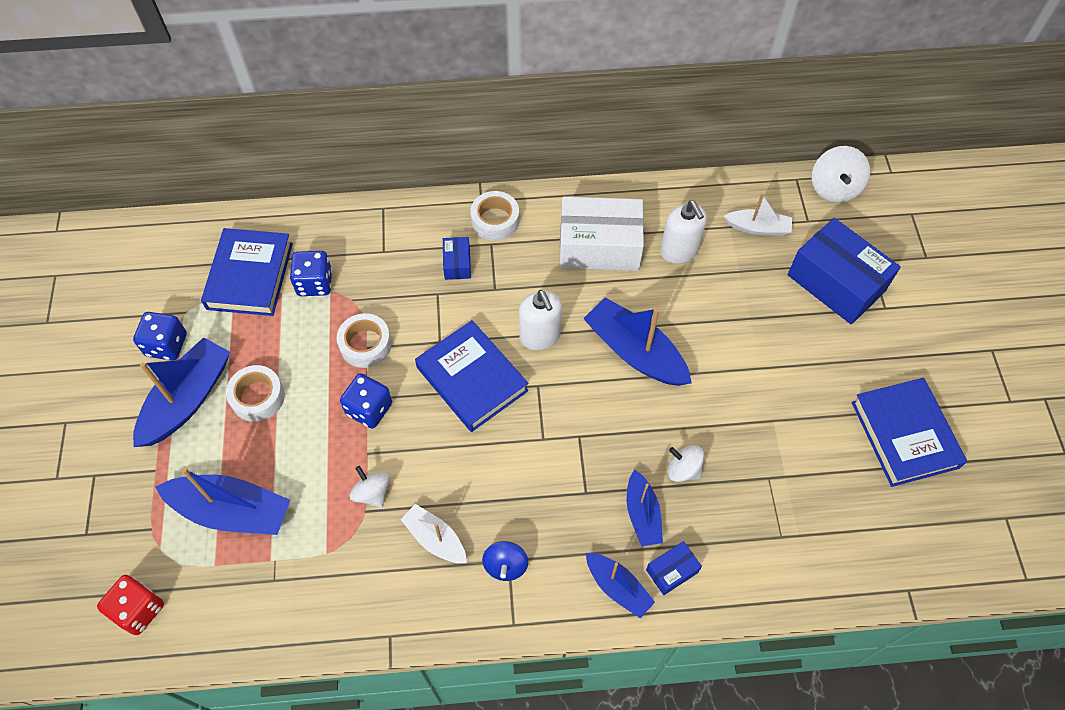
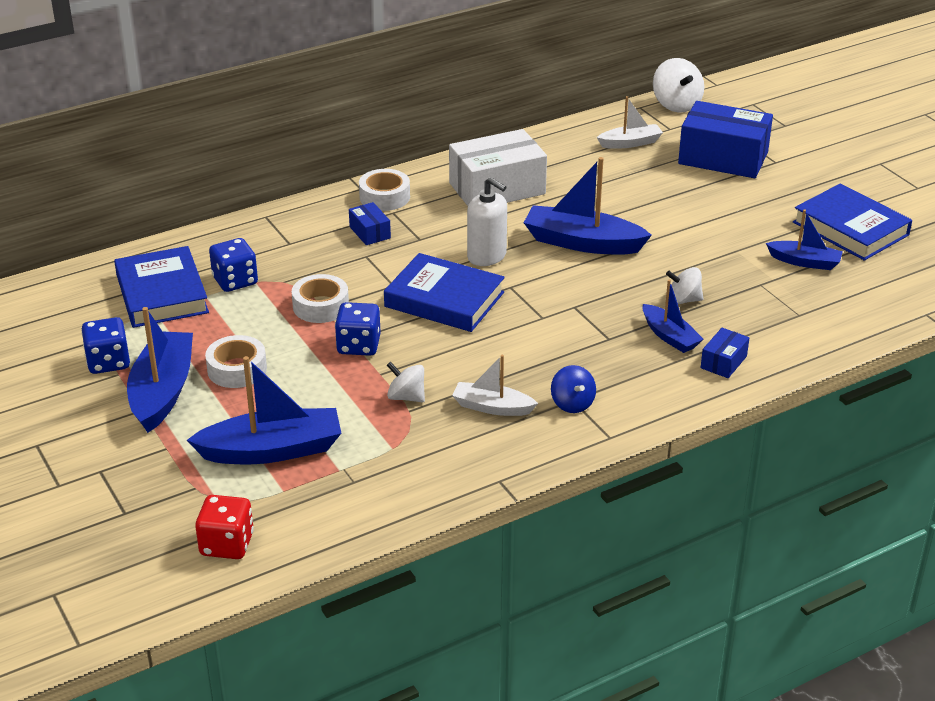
camera: 25 degrees left, 25 degrees down
(618, 587) = (684, 386): blue boat -> blue boat (805, 262)
(679, 250) = (572, 173): white soap dispenser -> none

